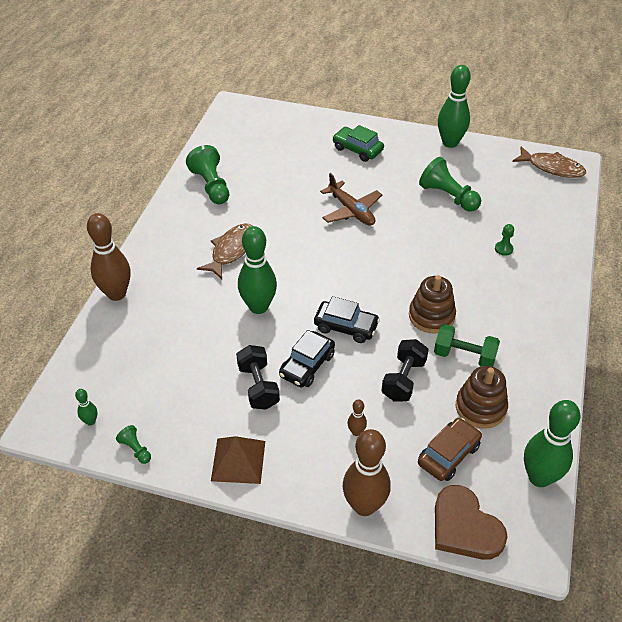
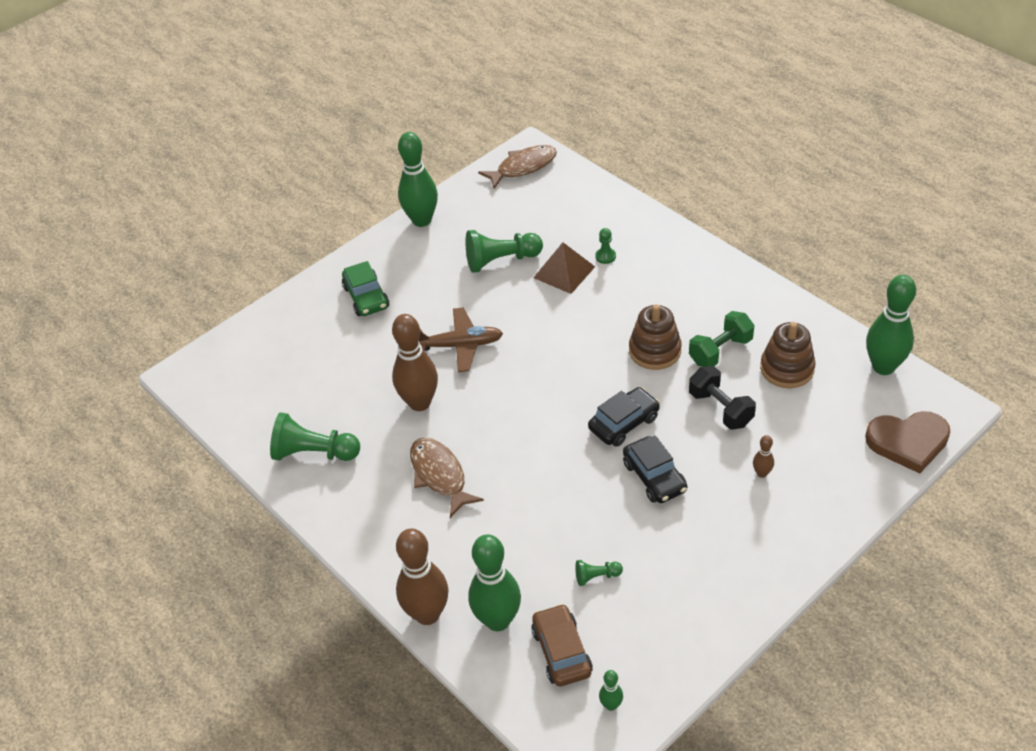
camera: 55 degrees left, 0 degrees up
(136, 449) = (676, 673): green pawn -> green pawn (596, 576)
(238, 460) = (742, 584): brown pyramid -> brown pyramid (564, 272)
(258, 307) = (545, 485): green bowling pin -> green bowling pin (498, 620)
(258, 386) = (657, 530): black dumbbell -> none
(357, 149) = (366, 297): green car -> green car turned 90 degrees counterclockwise
(364, 505) = (849, 504): brown bowling pin -> brown bowling pin (419, 403)
(448, 454) = (826, 417): brown car -> brown car (561, 651)

